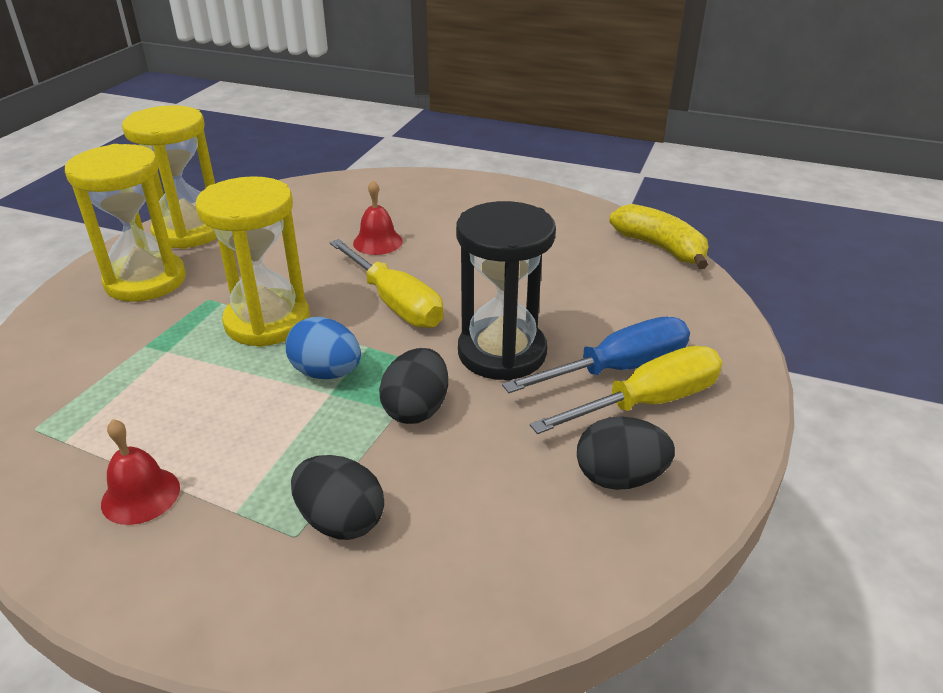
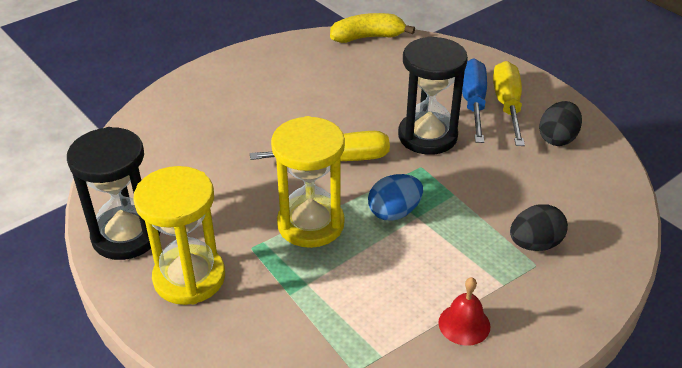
camera: 60 degrees left, 5 degrees up
(189, 231) = (126, 235): yellow hourglass -> black hourglass
(377, 242) = (248, 142): red bell -> none
(416, 409) = (458, 187): black egg -> none

